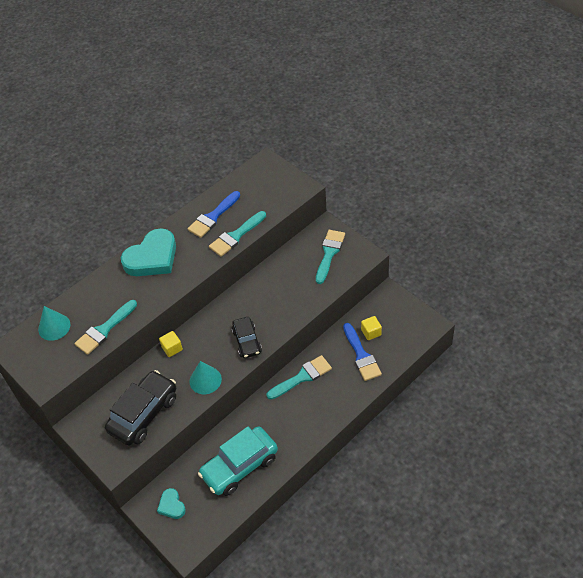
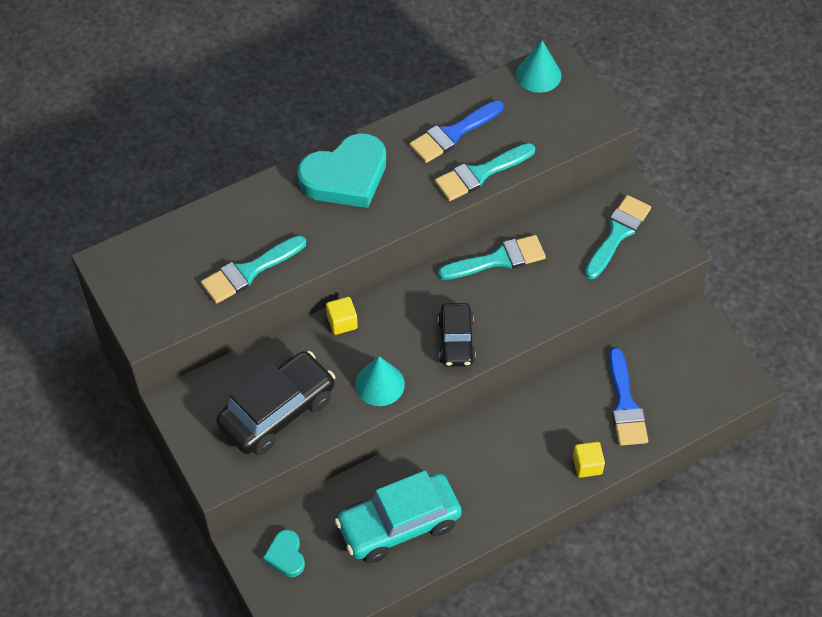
camera: 10 degrees right, 5 degrees up
(54, 327) = (177, 248): turquoise cone -> turquoise cone (538, 75)
(302, 377) = (526, 414): turquoise brush -> turquoise brush (498, 259)
(371, 332) = (650, 372): yellow cube -> yellow cube (587, 465)

